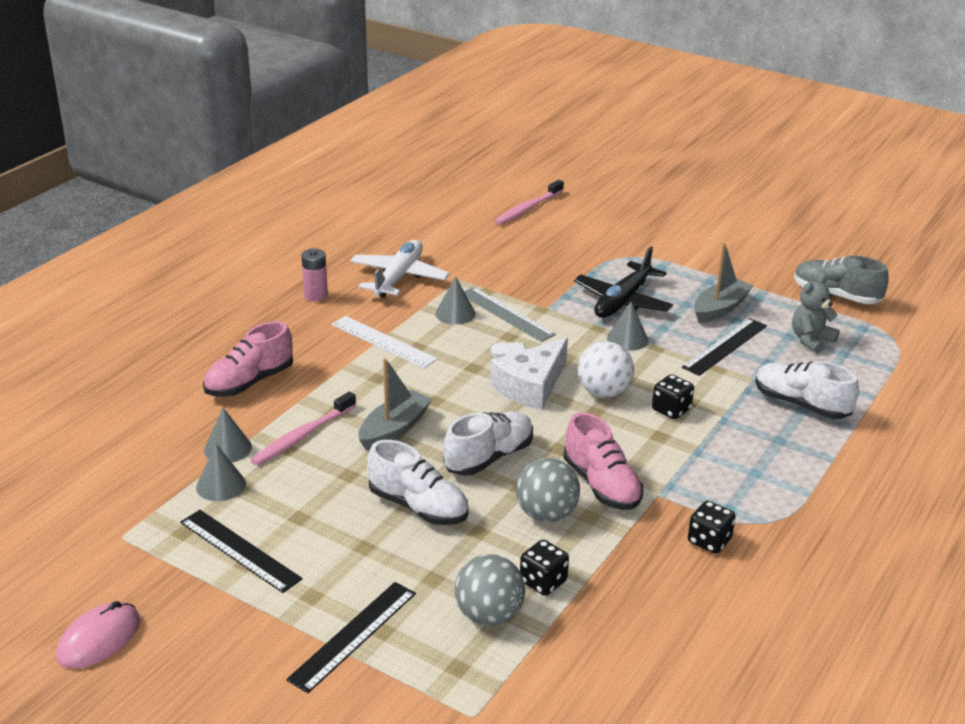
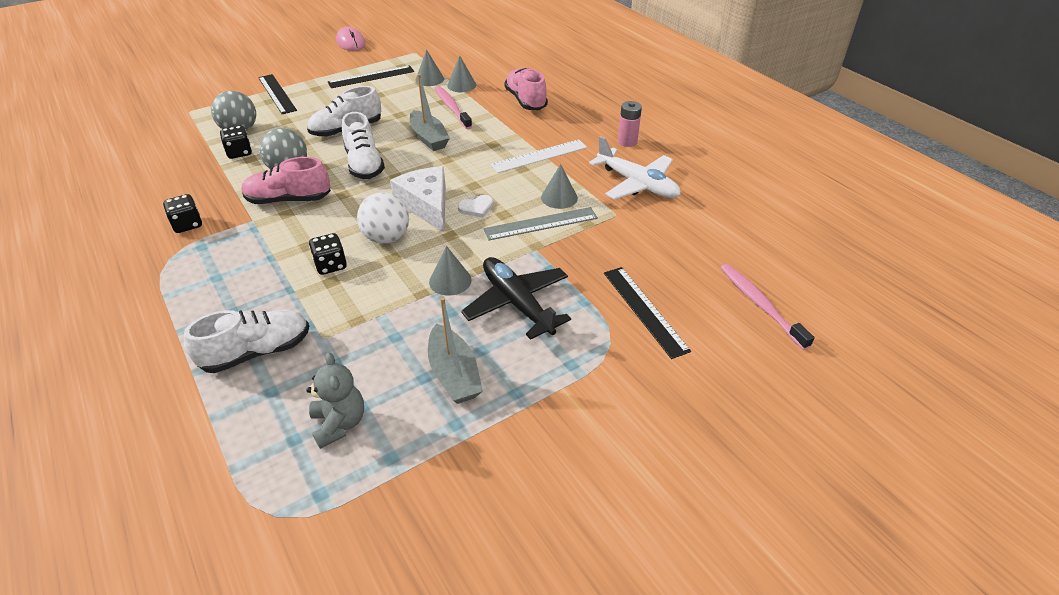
camera: 115 degrees right, 10 degrees up
(725, 346) = (386, 343): black ruler -> black ruler (644, 310)
(836, 295) = (404, 513): grey shoe -> none

